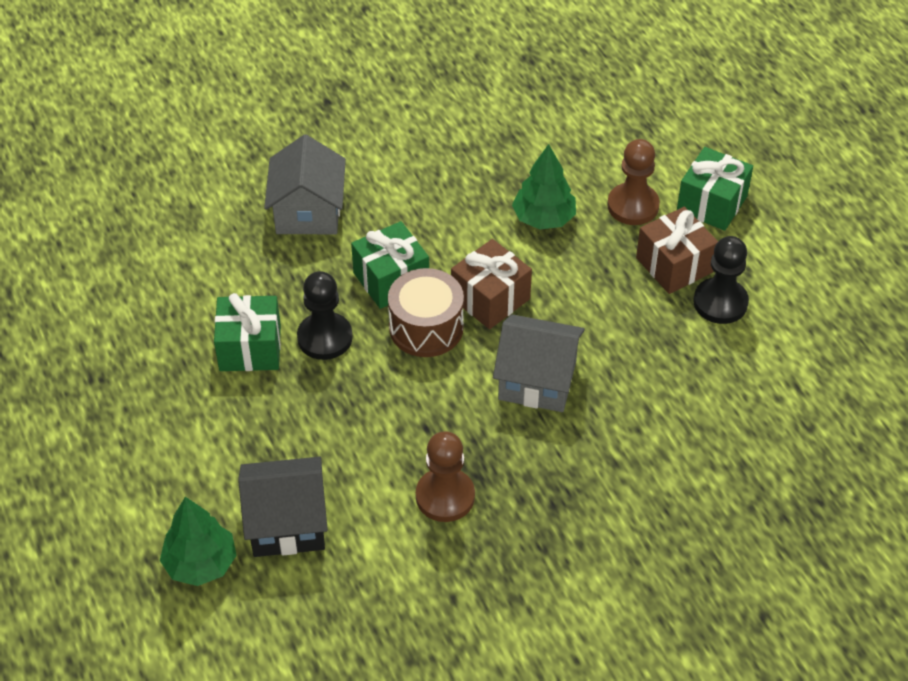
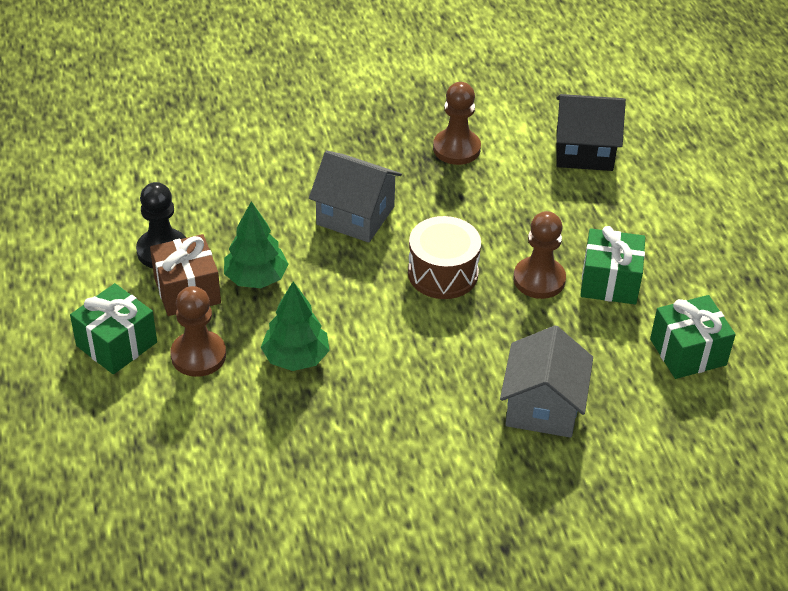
camera: 170 degrees left, 5 degrees down
(200, 564) = (652, 137): green tree -> green tree (256, 278)
(325, 338) = (539, 279): black pawn -> brown pawn
(391, 280) = (467, 322): green gift -> green gift (688, 352)
(490, 299) = (375, 289): brown gift -> none

